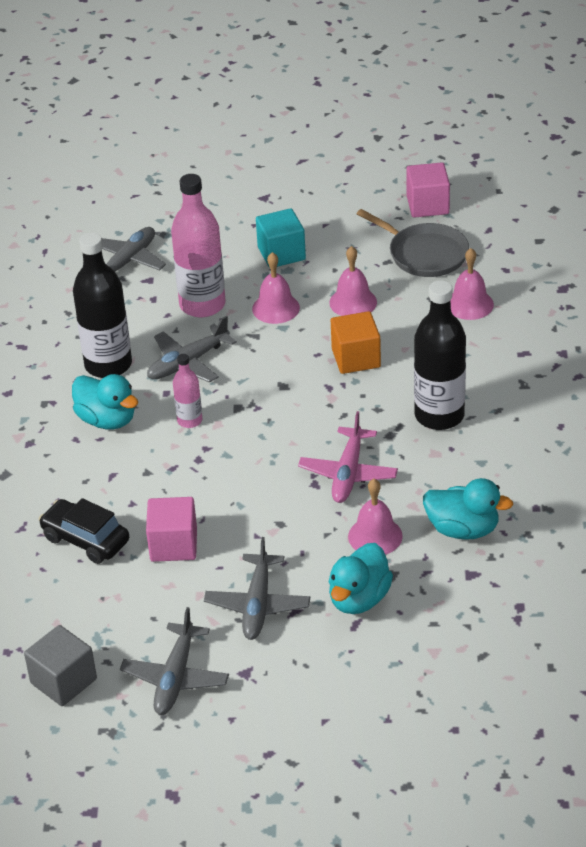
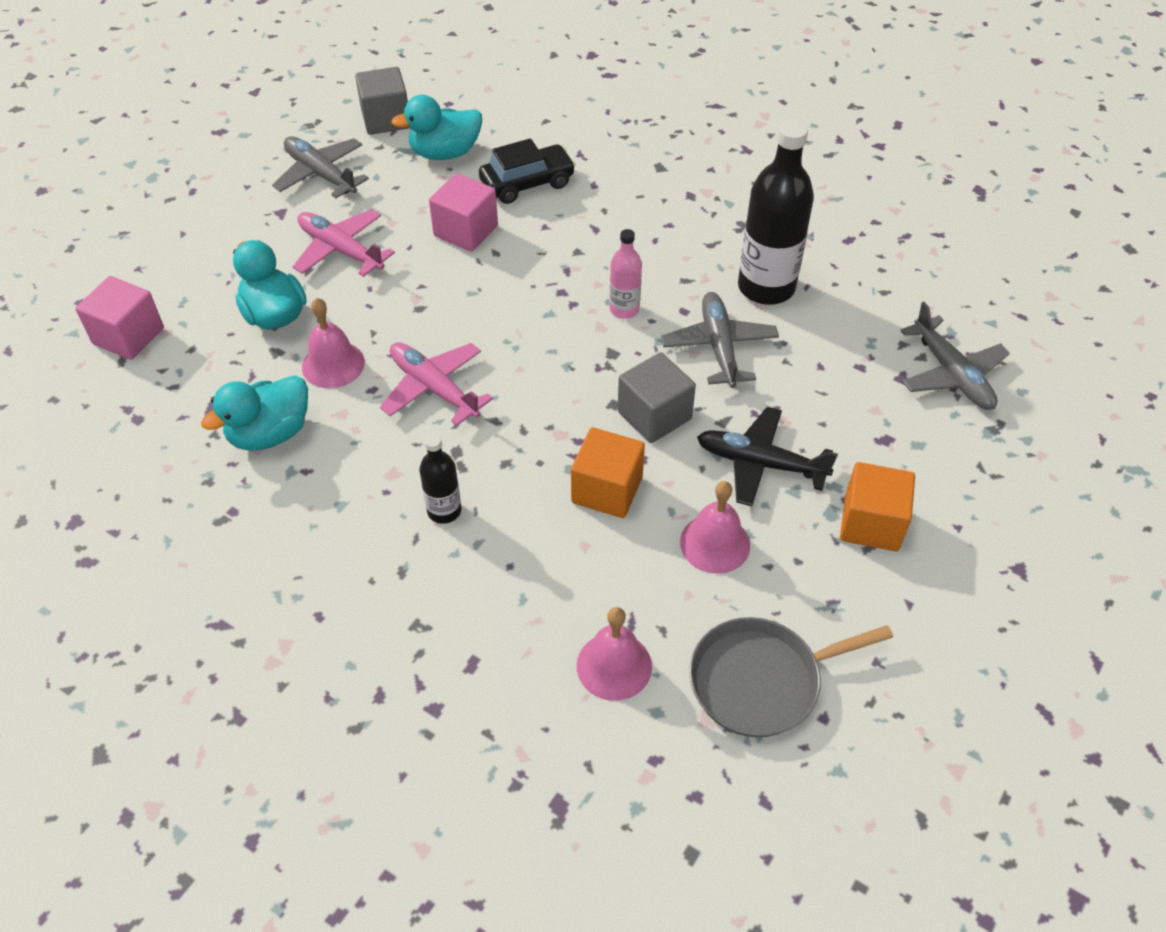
camera: 120 degrees right, 10 degrees up
(107, 420) = (678, 254): turquoise duck -> turquoise duck (445, 153)
(202, 305) = (816, 402): pink bottle -> none
(258, 605) = (340, 250): grey plane -> pink plane
(276, 308) = (760, 464): pink bell -> black plane
(277, 365) = (654, 415): none -> grey cube
(281, 253) = (871, 523): turquoise cube -> orange cube
(427, 205) = (880, 758): pink cube -> pink cube (128, 336)
(439, 415) = (444, 511): black bottle -> black bottle, size x0.51

